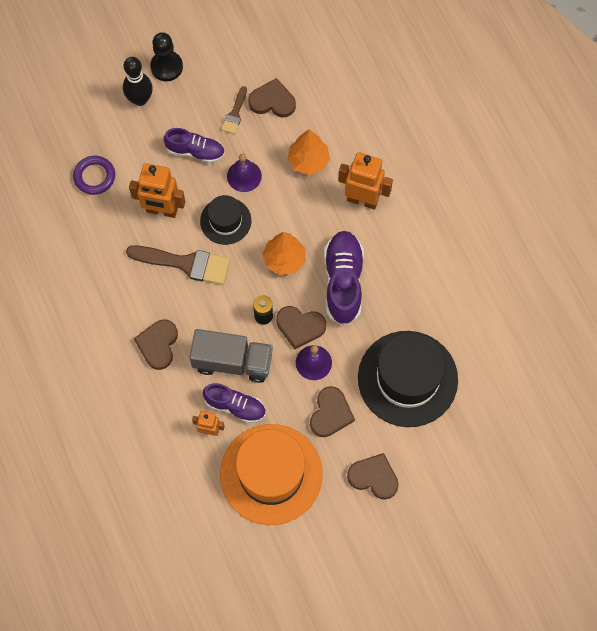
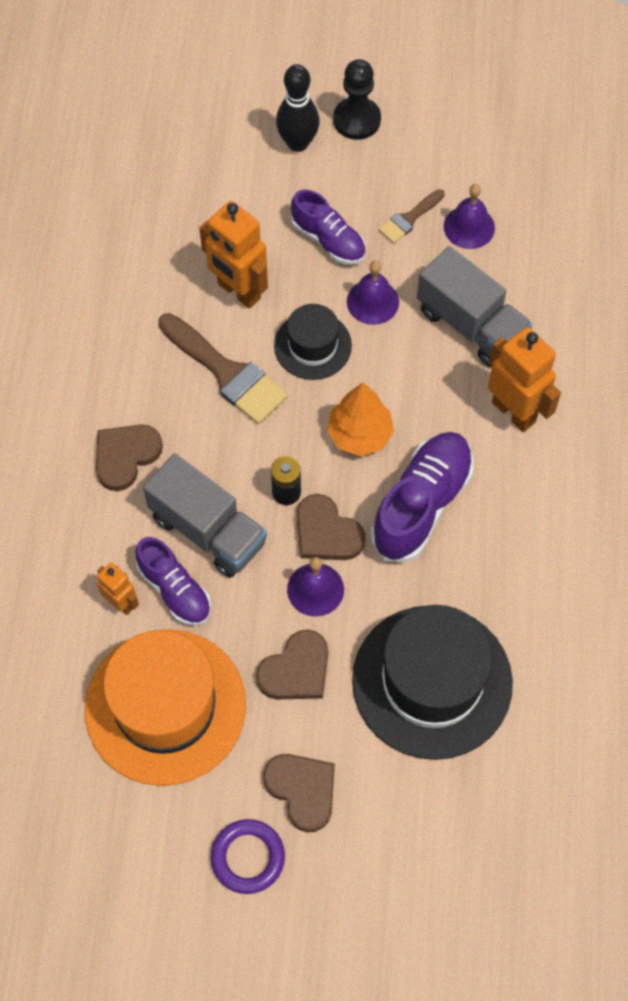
camera: 30 degrees right, 5 degrees down
(94, 176) = (180, 208): purple ring -> purple ring (248, 857)
(272, 101) = (469, 227): brown heart -> purple bell
(308, 161) = (471, 325): orange tree -> grey truck

